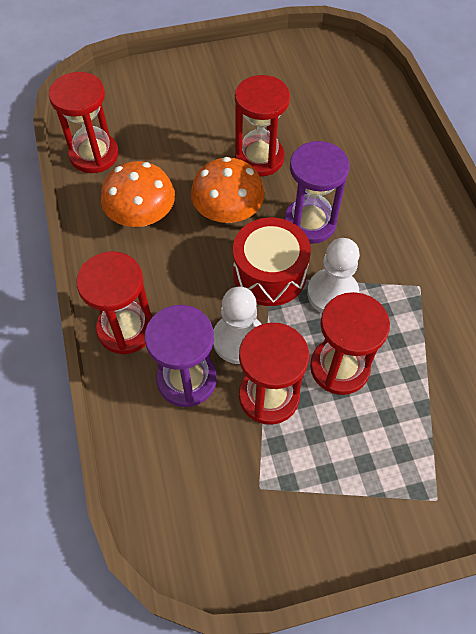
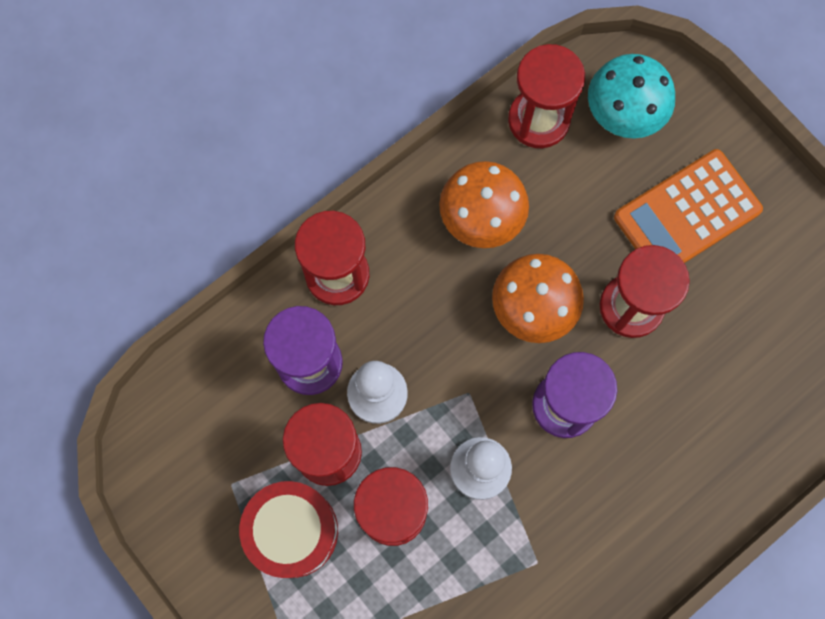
camera: 65 degrees right, 15 degrees up
(122, 108) = (624, 112): none -> turquoise mushroom
(213, 105) = (687, 214): none -> orange calculator
(269, 274) = (472, 390): red drum -> red drum (292, 531)

